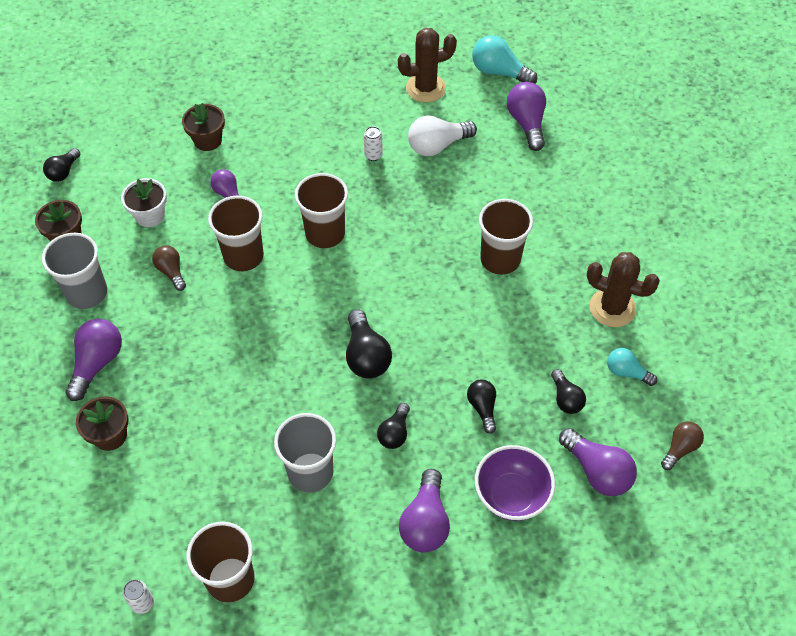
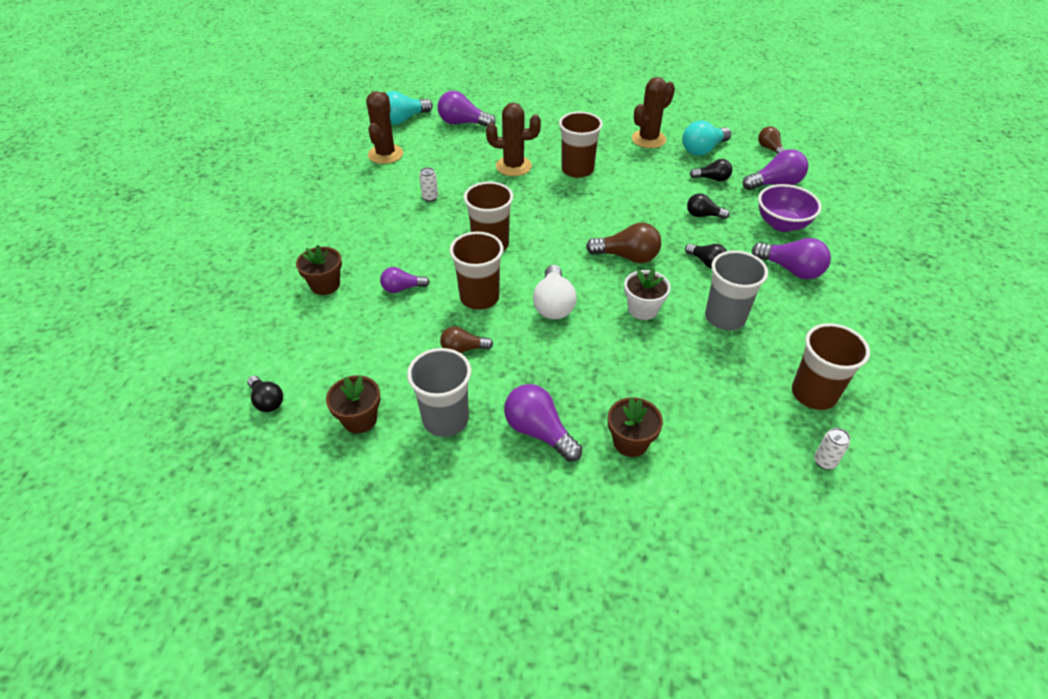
camera: 65 degrees left, 10 degrees down
(150, 215) = (383, 347): white flower pot -> white flower pot (643, 309)
(366, 356) = (627, 257): black light bulb -> brown light bulb
(437, 146) = (448, 165): white light bulb -> white light bulb (553, 304)
(471, 200) = (513, 166): none -> brown cactus
(626, 372) = (703, 150): turquoise light bulb -> turquoise light bulb, size x1.60

